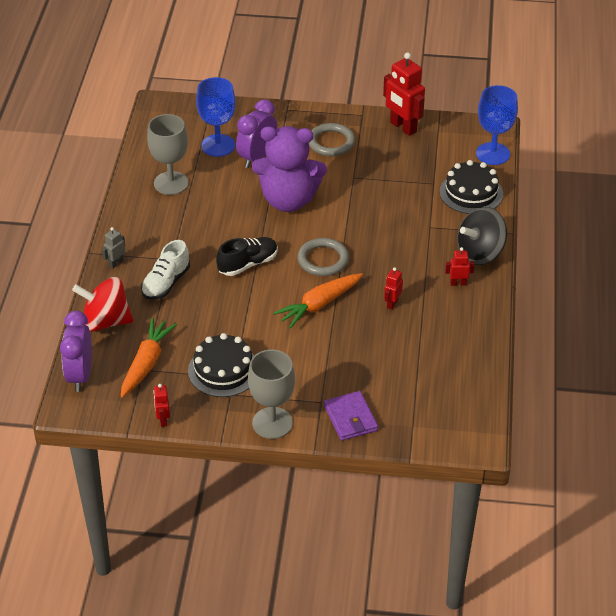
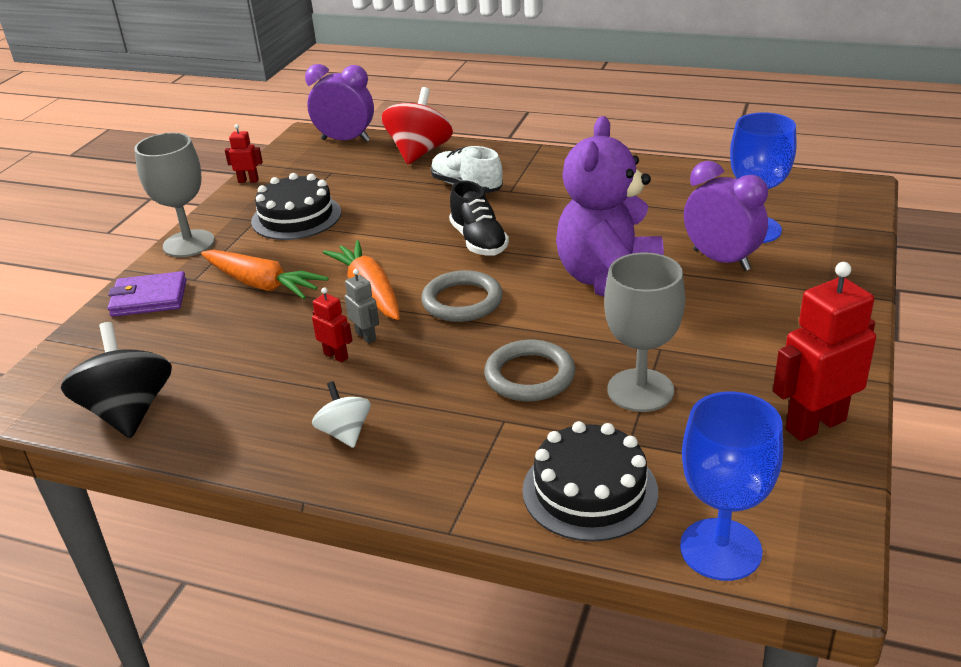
camera: 105 degrees right, 10 degrees down
(116, 263) = (516, 158): grey robot -> grey robot (366, 336)
(146, 363) = (339, 173): orange carrot -> orange carrot (262, 284)
(171, 183) = (666, 193): grey goblet -> grey goblet (640, 390)
(331, 142) = (762, 333): grey ring -> grey ring (529, 376)
(458, 283) = (345, 433): red robot -> white spinning top
(480, 253) = (409, 474): black spinning top -> black spinning top (129, 412)

